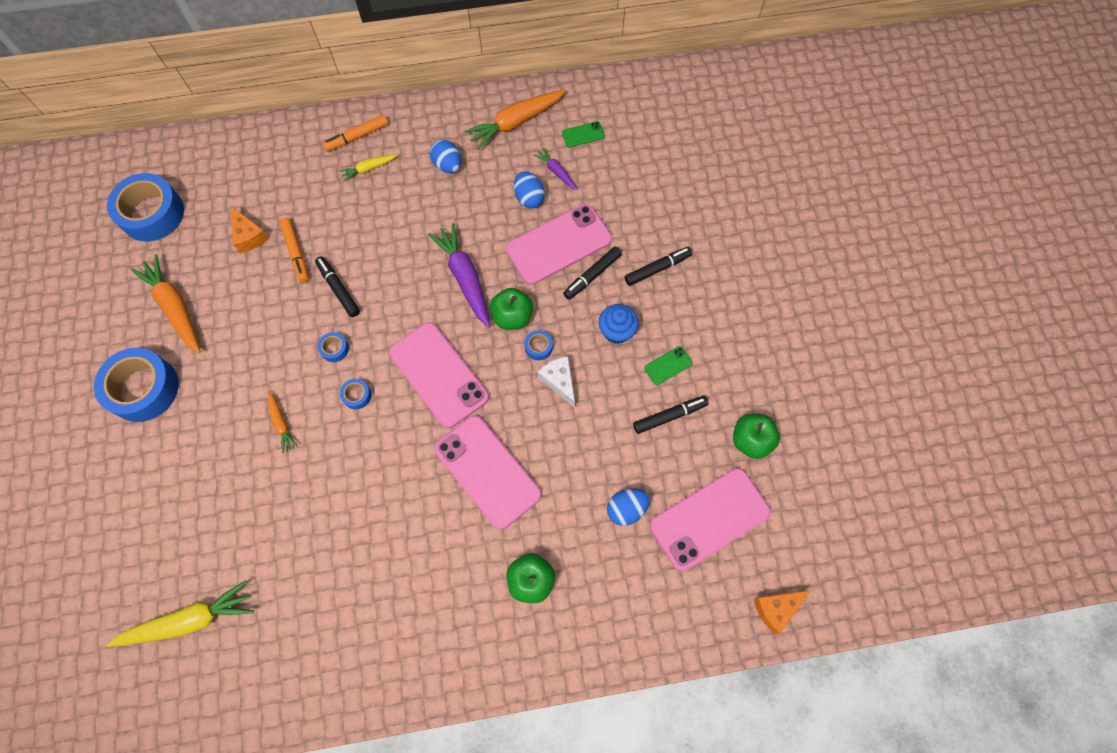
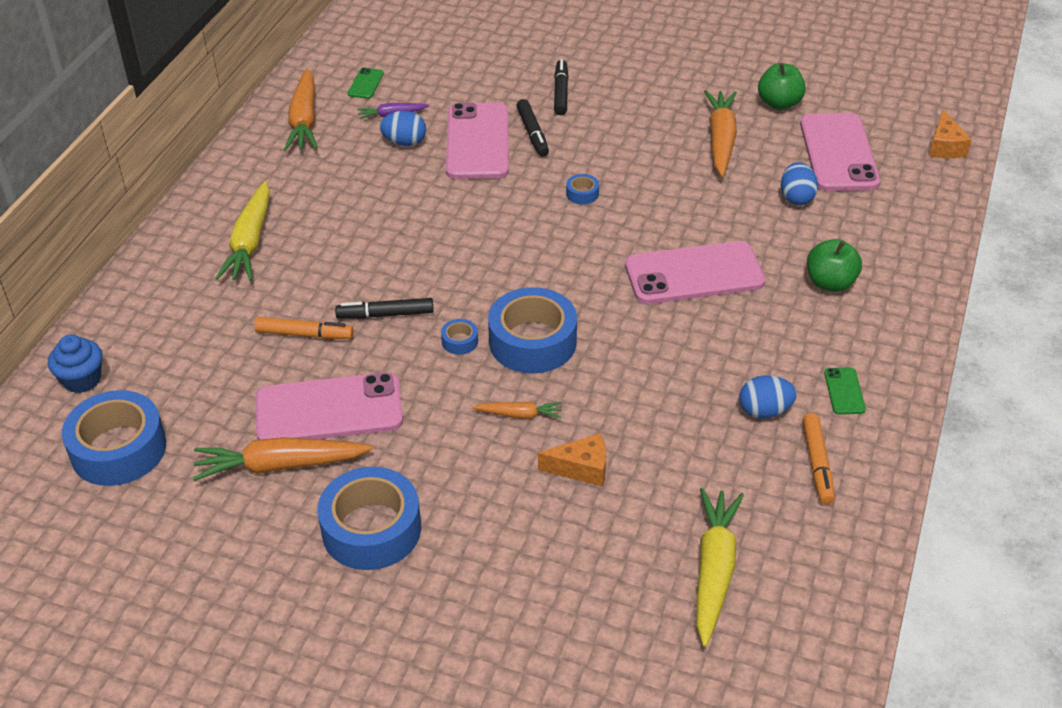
camera: 60 degrees left, 25 degrees down
(249, 236) = (242, 368): orange cheese -> orange cheese (581, 468)
(357, 137) = (197, 237): orange marker -> orange marker (817, 463)
(357, 395) = (532, 342): blue tape -> blue tape, size x2.39
(368, 169) = (250, 242): yellow carrot -> yellow carrot, size x1.91
(439, 374) = (557, 272): pink phone -> pink phone (329, 410)
(448, 165) = (307, 183): blue egg -> blue egg (764, 411)
(464, 278) = (458, 216): purple carrot -> none
(512, 317) = (533, 199): green apple -> none
(559, 381) = (631, 193): white cheese -> none
(617, 331) = (606, 139): blue cupcake -> blue cupcake (82, 380)
(668, 365) = (668, 122): green phone -> green phone (844, 391)
(669, 416) = (720, 139): black marker -> orange carrot

